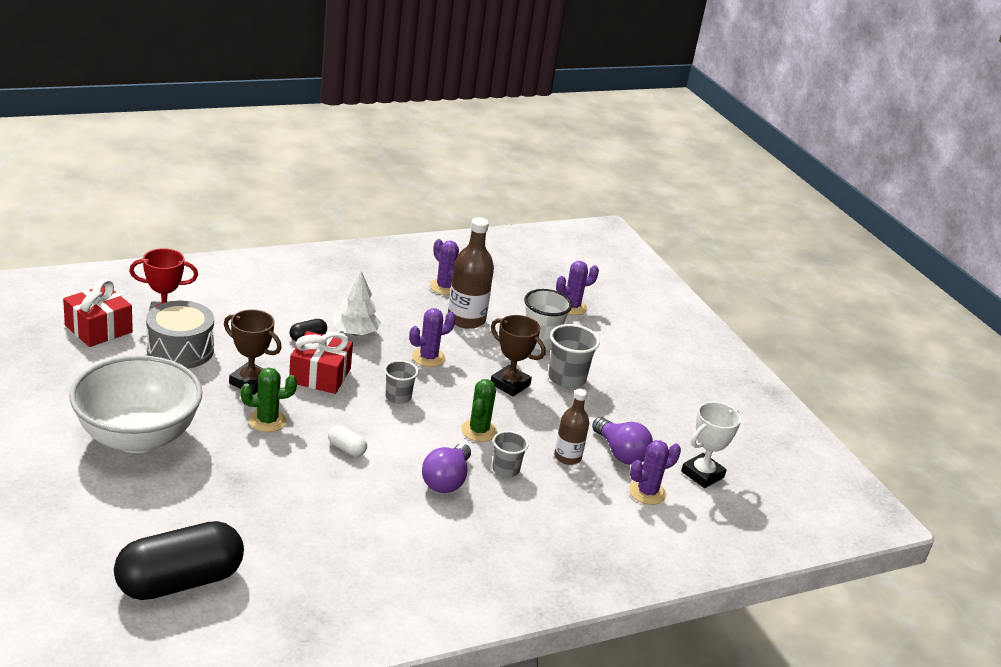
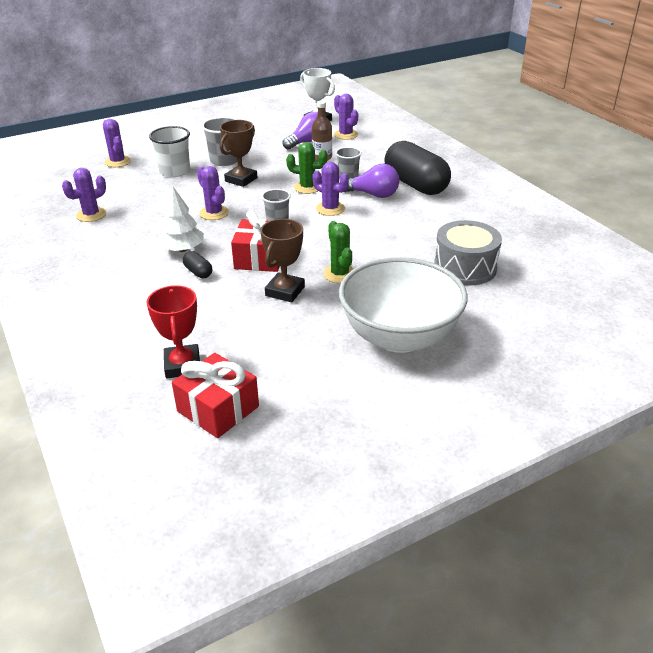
camera: 90 degrees left, 5 degrees up
(180, 350) = (244, 342): grey drum -> grey drum (465, 267)
(180, 582) = (555, 281): black capsule -> black capsule (415, 184)
(346, 449) = (358, 235): white capsule -> none
(417, 439) = (330, 209): none -> purple cactus
(466, 319) = (147, 202): brown bottle -> none

